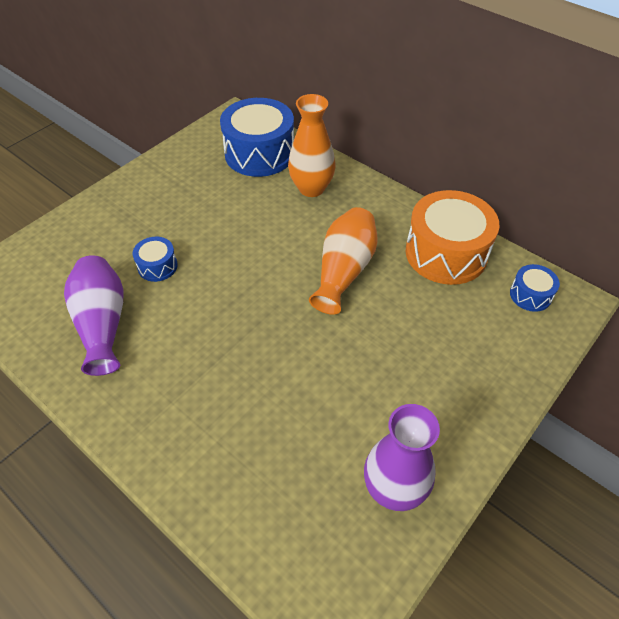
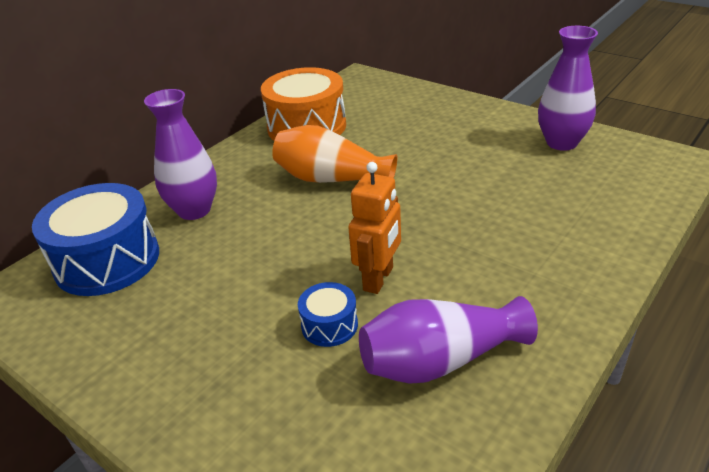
camera: 90 degrees left, 15 degrees down
(197, 296) = (379, 279): none -> orange robot
(311, 188) = (194, 210): orange vase -> purple vase
(530, 295) = (355, 92): blue drum -> none

